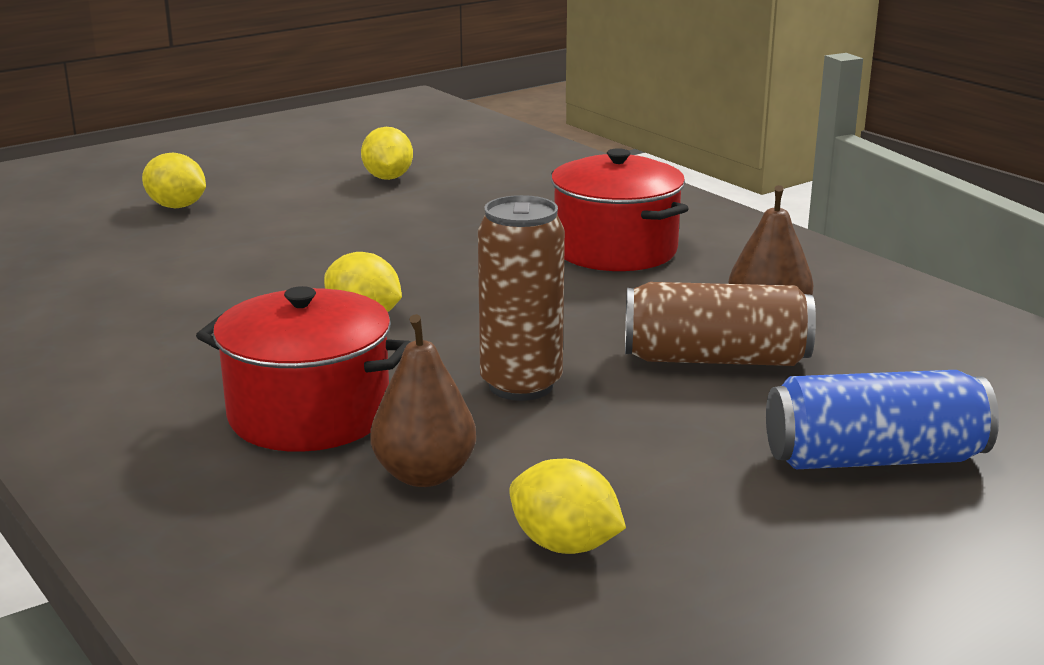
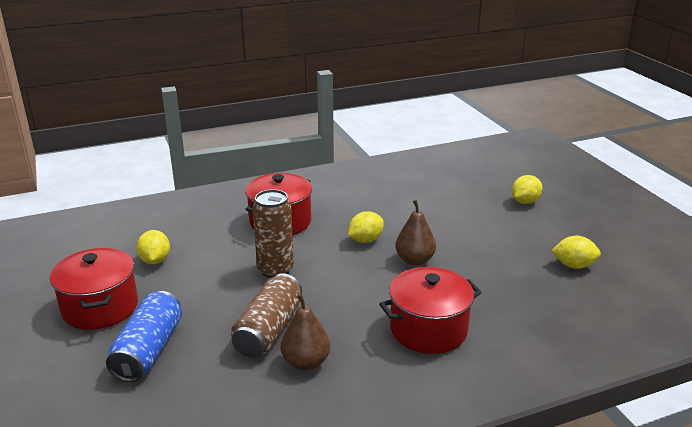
camera: 105 degrees right, 5 degrees up
(424, 475) = (220, 240): brown pear -> brown pear (414, 260)
(565, 545) = (155, 260): yellow lemon -> yellow lemon turned 60 degrees counterclockwise
(804, 564) = (100, 307): none -> red pot

